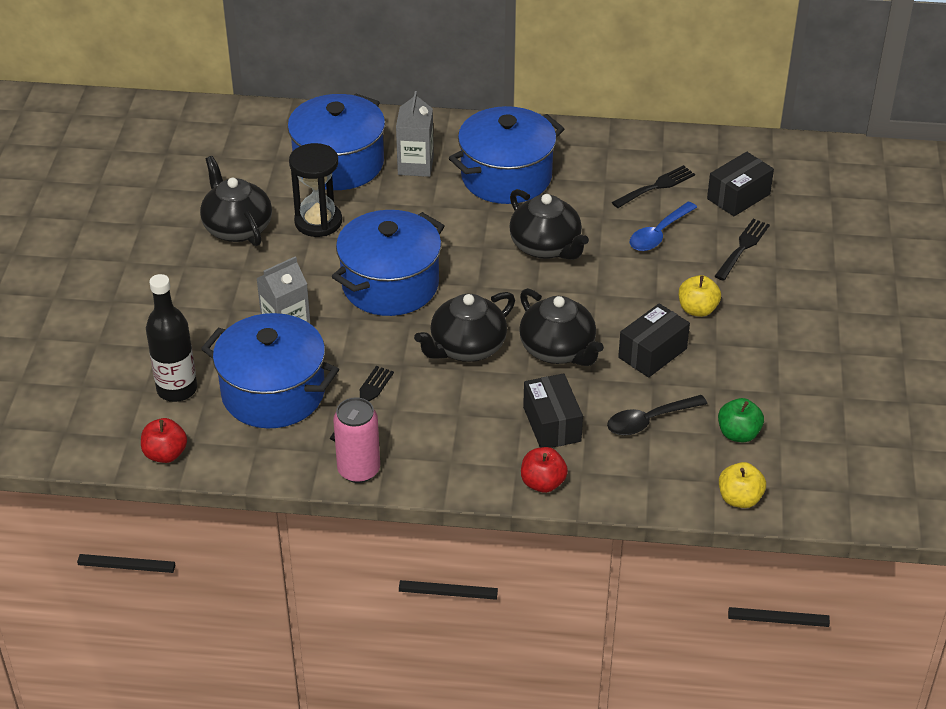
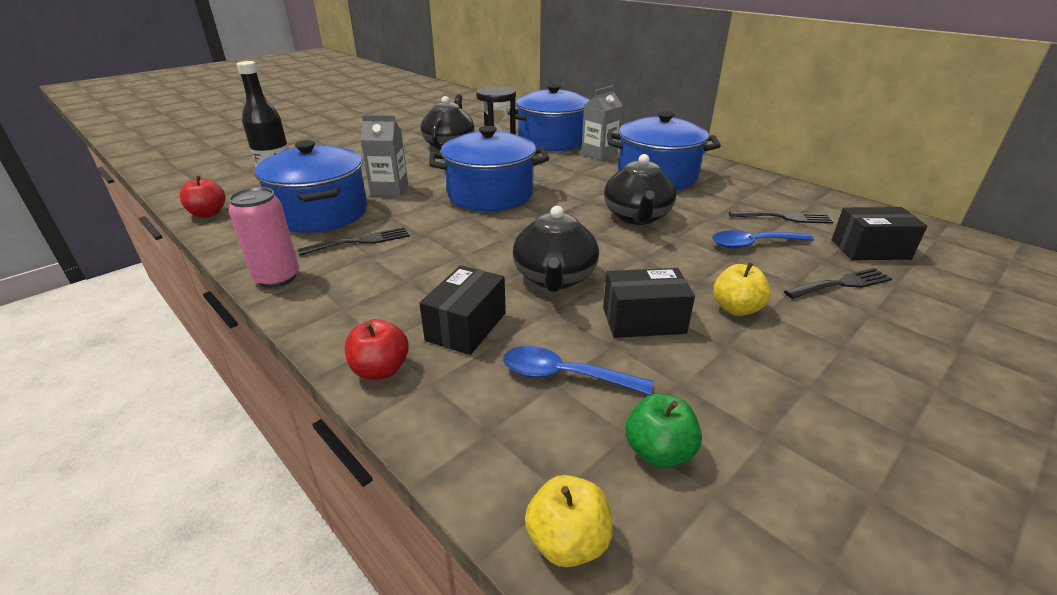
camera: 40 degrees right, 10 degrees down
(466, 347) = (484, 245): black teapot -> none
(649, 421) = (564, 375): black spoon -> blue spoon

